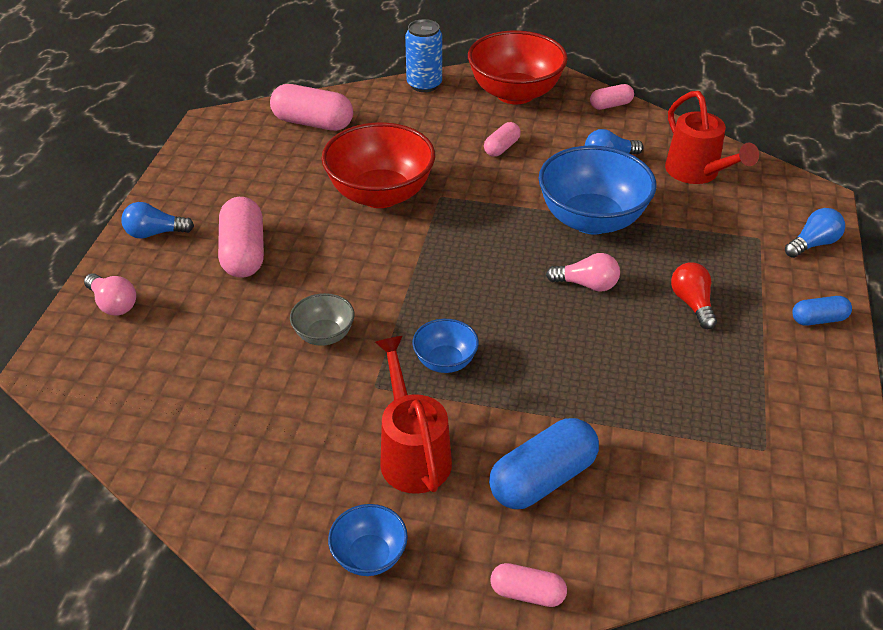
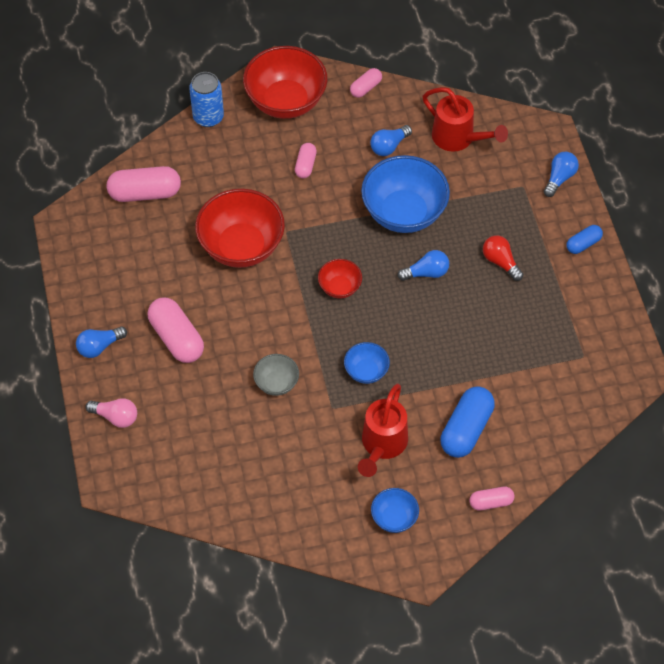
camera: 25 degrees left, 15 degrees up
(412, 454) = (382, 445): red watering can -> red watering can turned 120 degrees counterclockwise
(468, 265) = (339, 287): none -> red bowl
(586, 284) = (426, 273): pink light bulb -> blue light bulb

